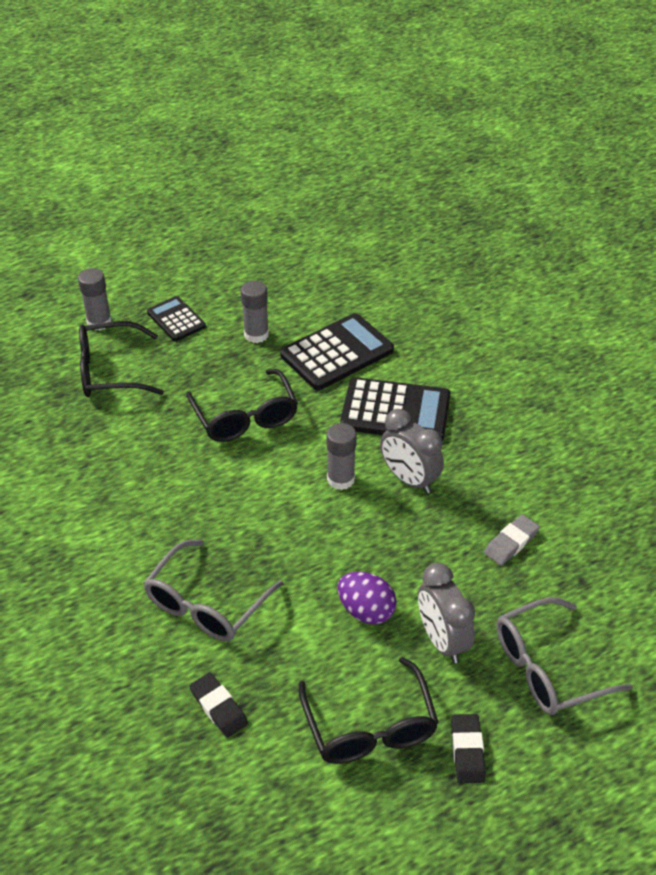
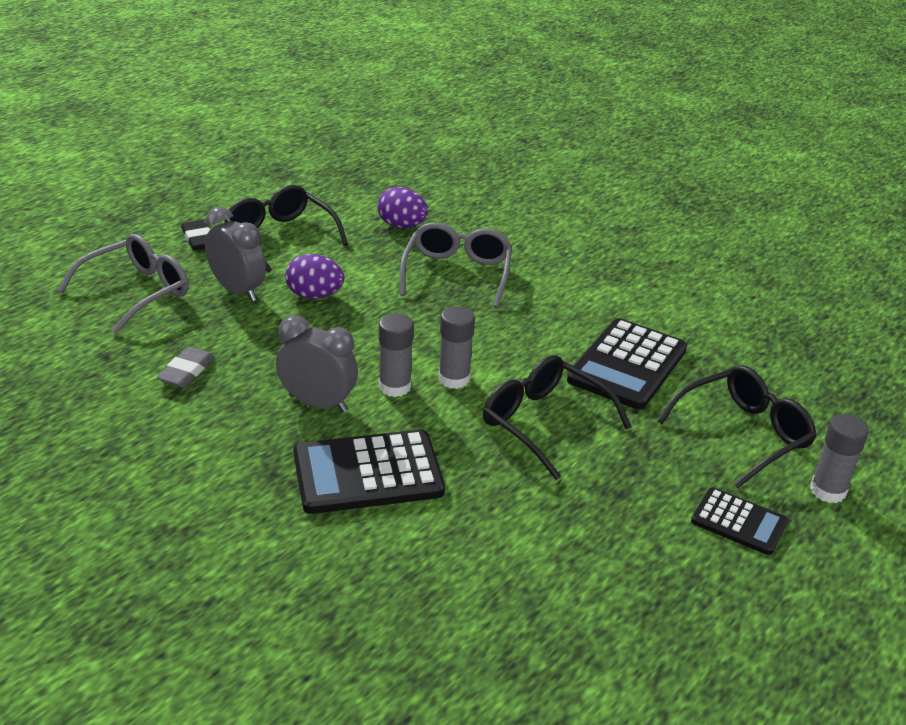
camera: 155 degrees right, 10 degrees down
(218, 707) = (402, 226): black eraser -> purple egg
(256, 335) = (615, 529): grey glue stick -> grey glue stick (454, 379)
(337, 353) = (488, 532): black calculator -> black calculator (627, 365)

